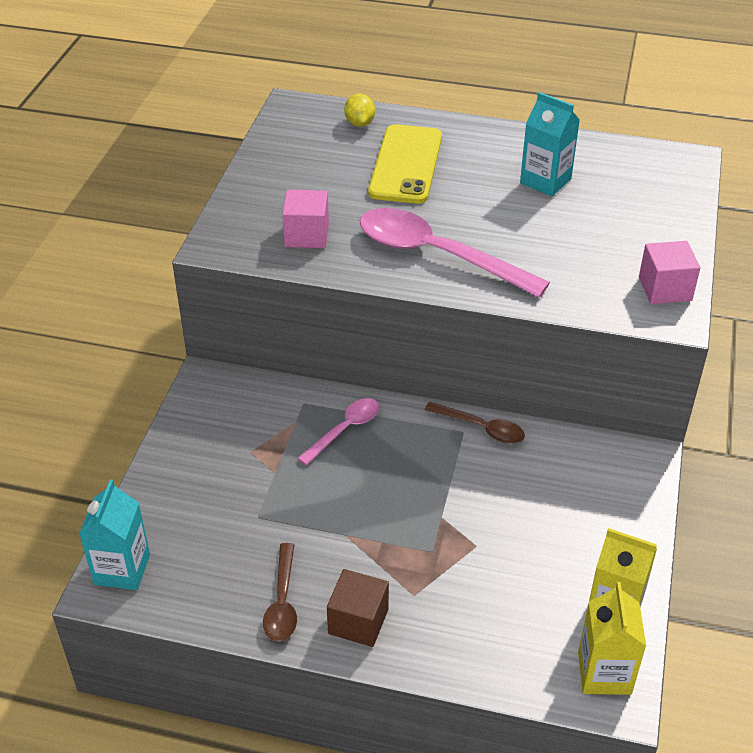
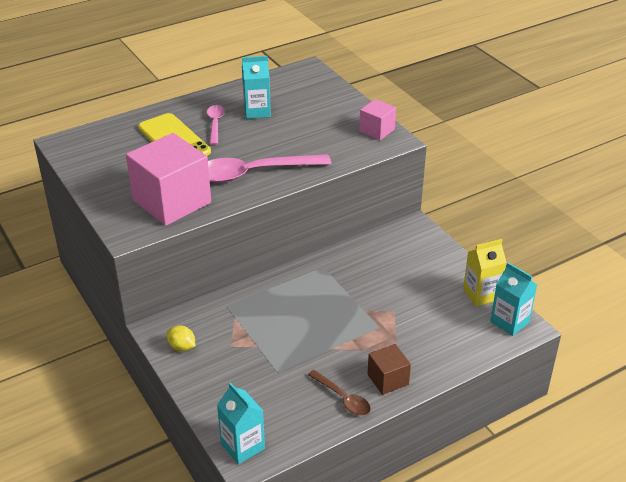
camera: 45 degrees left, 5 degrees down
(307, 235) = (172, 201): pink cube -> pink cube, size x1.98
(345, 430) = (265, 303): pink spoon -> pink spoon (215, 124)
(359, 123) = (116, 132): yellow lemon -> yellow lemon (182, 347)
(481, 428) = (329, 260): brown spoon -> none
(604, 673) = (509, 322): yellow carton -> turquoise carton

